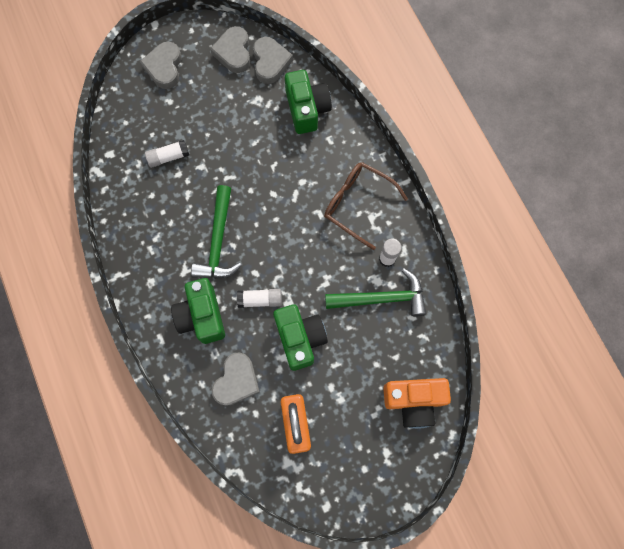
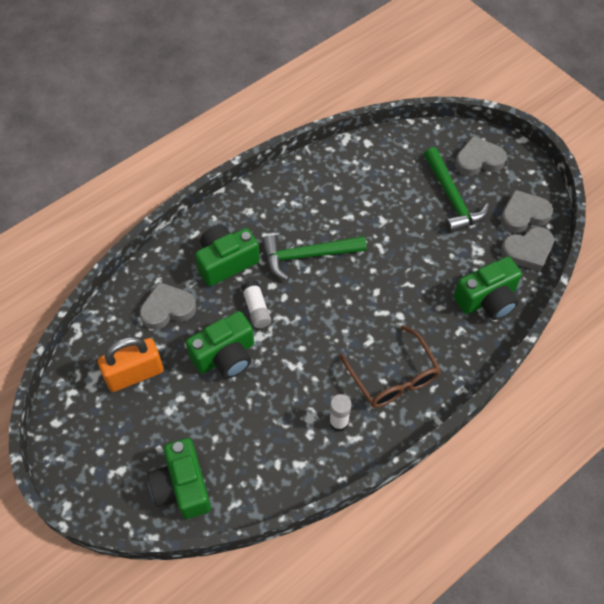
camera: 75 degrees right, 15 degrees down
(168, 157) = (382, 190): white glue stick -> none
(236, 381) = (167, 309): grey heart -> grey heart turned 150 degrees clockwise
(357, 204) = (393, 377): brown glasses -> brown glasses turned 135 degrees clockwise
(381, 298) = (291, 427): green hammer -> green hammer (452, 198)
(414, 401) = (182, 487): orange camera -> green camera

